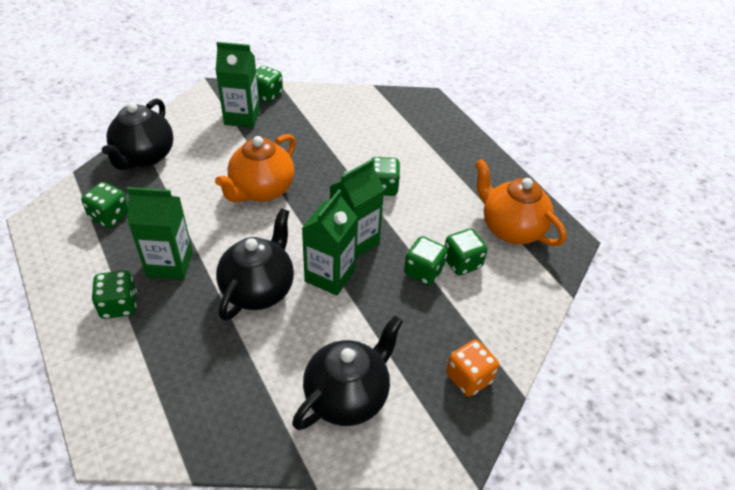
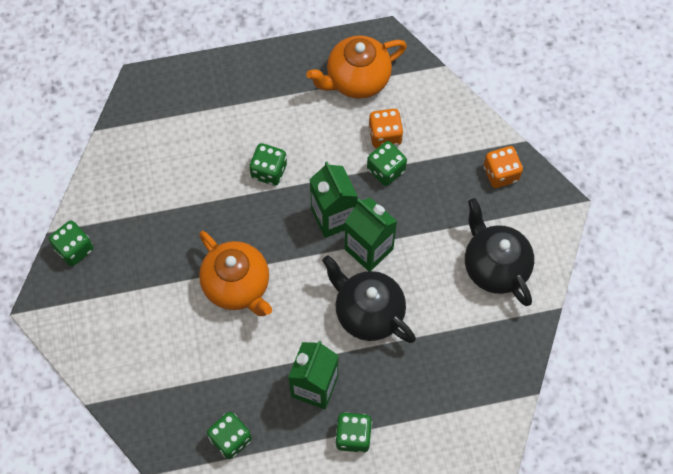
camera: 70 degrees left, 20 degrees up
(144, 157) = (145, 397): black teapot -> none
(242, 117) = (108, 284): green carton -> none
(462, 263) = (385, 135): green dice -> orange dice

